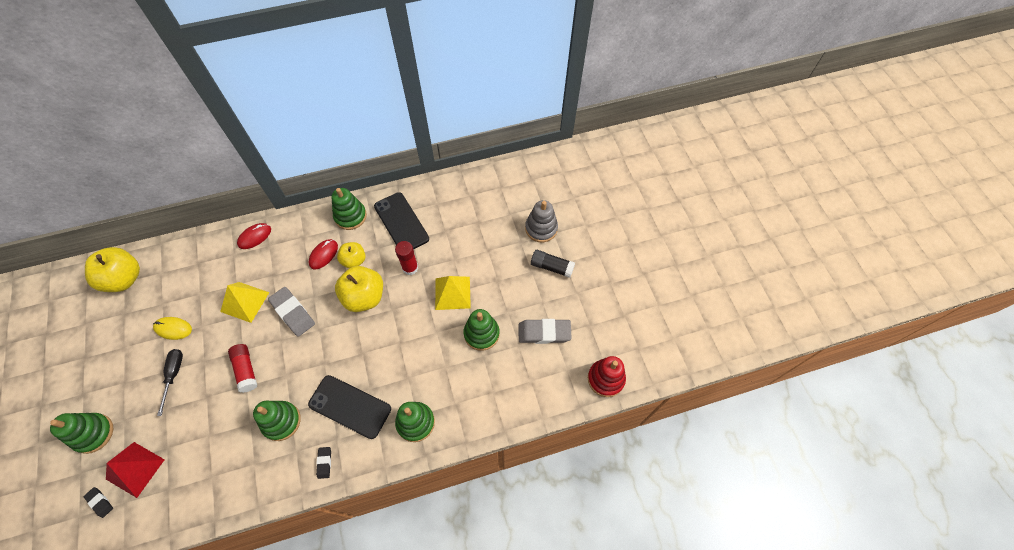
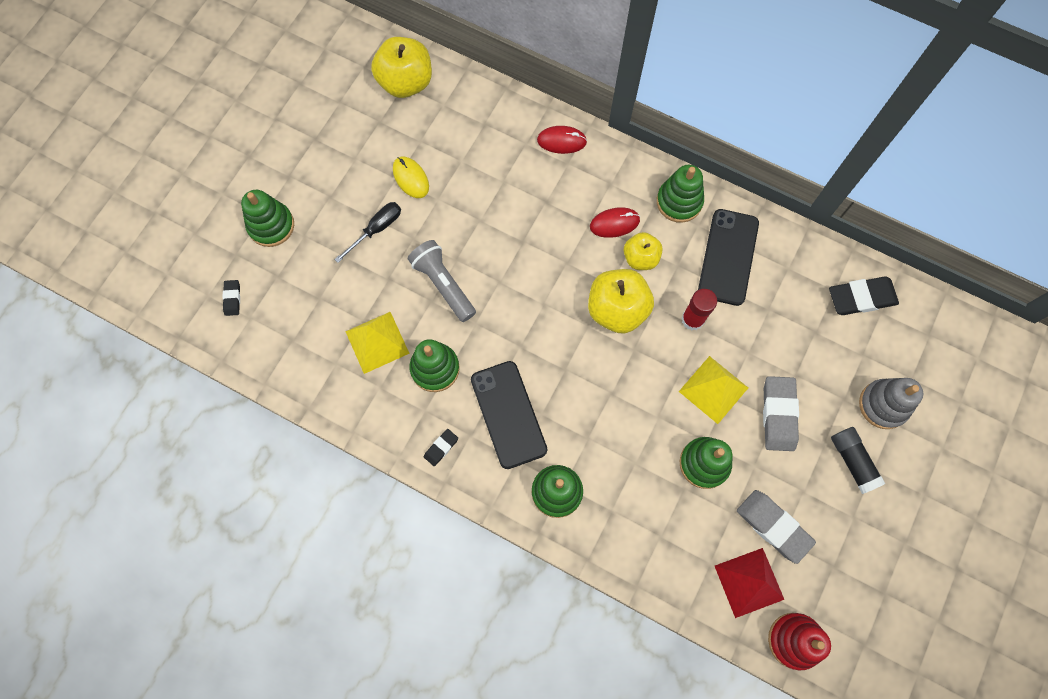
camera: 45 degrees right, 10 degrees up
(135, 469) = (280, 294): red pyramid -> red pyramid (749, 582)
(245, 302) = (496, 208): yellow pyramid -> yellow pyramid (377, 342)
(246, 370) = (443, 284): red glue stick -> grey flashlight
(293, 313) = (533, 262): grey eraser -> grey eraser (778, 415)
(485, 188) = (861, 298): none -> black eraser

